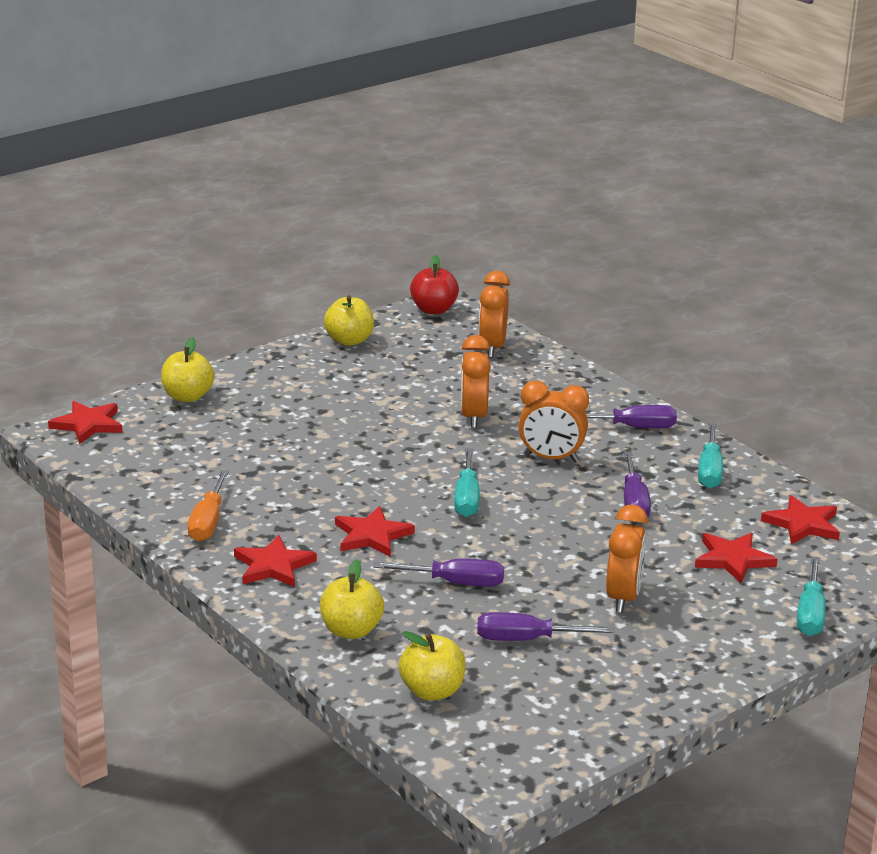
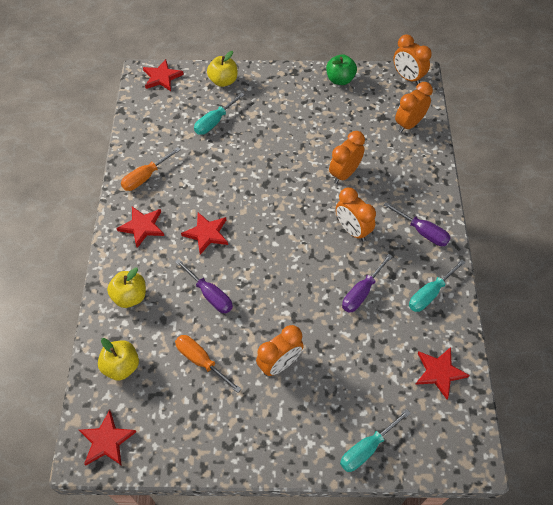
camera: 40 degrees right, 30 degrees up
(349, 340) = (340, 79): yellow apple -> green apple
(433, 310) = (407, 77): red apple -> orange clock
(467, 498) = (279, 234): turquoise screwdriver -> turquoise screwdriver (215, 122)
(527, 639) = (201, 361): purple screwdriver -> orange screwdriver
(733, 559) = (369, 374): red star -> red star (107, 441)

